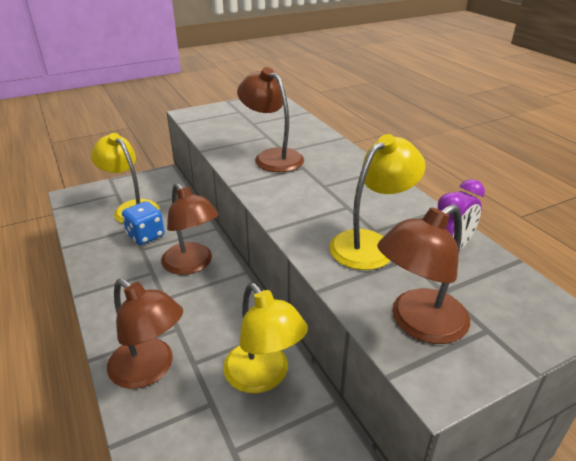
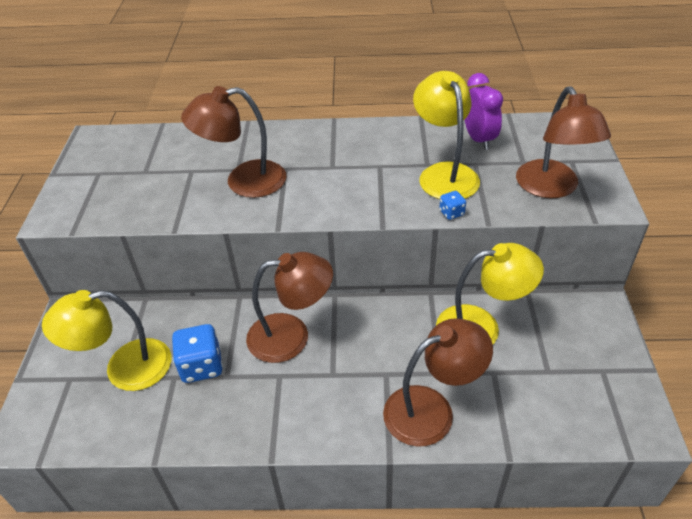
camera: 60 degrees left, 10 degrees up
(316, 263) = (451, 213): none -> blue dice

